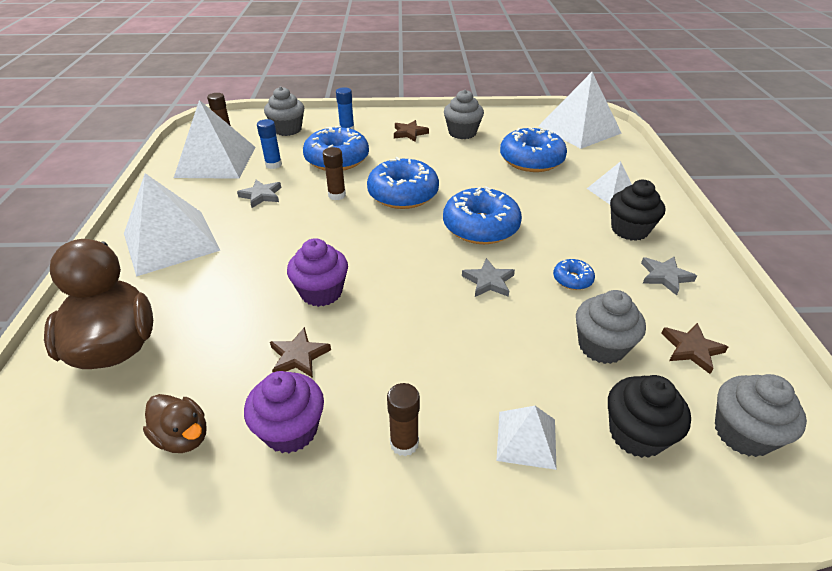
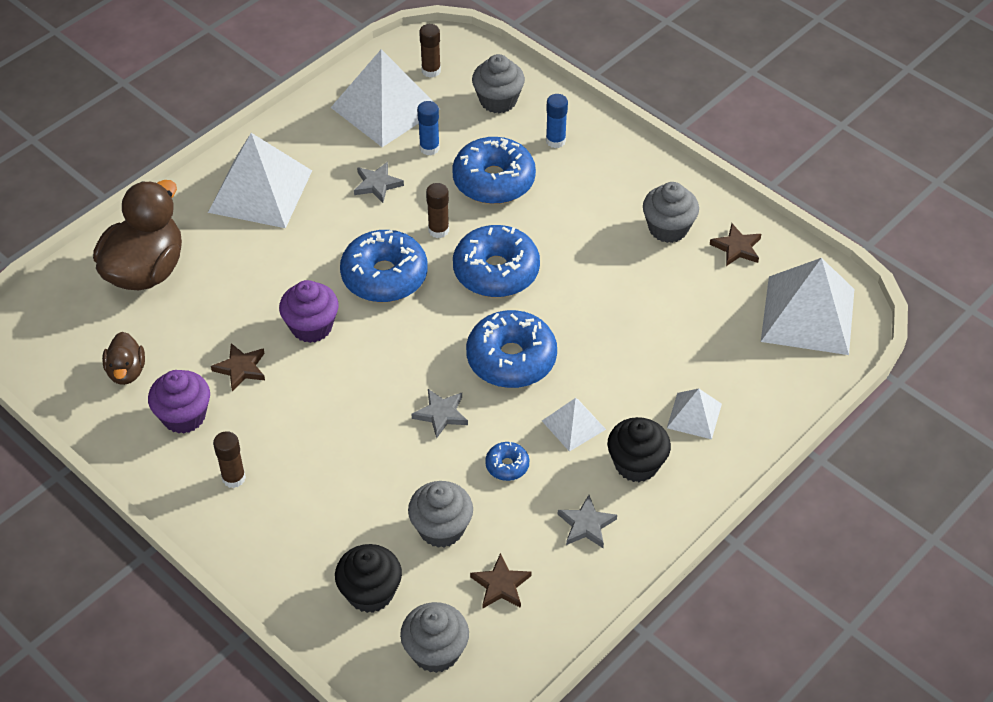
camera: 45 degrees right, 10 degrees up
(409, 133) = (612, 190): brown star -> brown star (736, 248)
(526, 439) = (303, 537): white pyramid -> white pyramid (573, 425)
(531, 160) = (681, 318): blue donut -> blue donut (384, 276)

